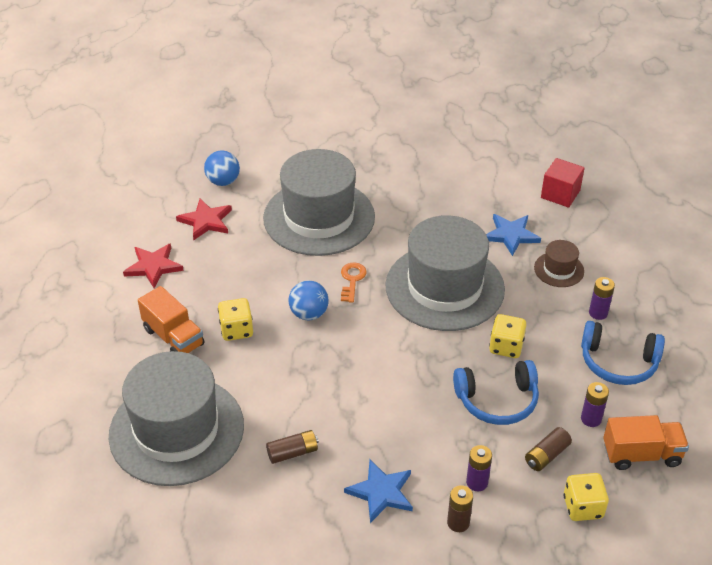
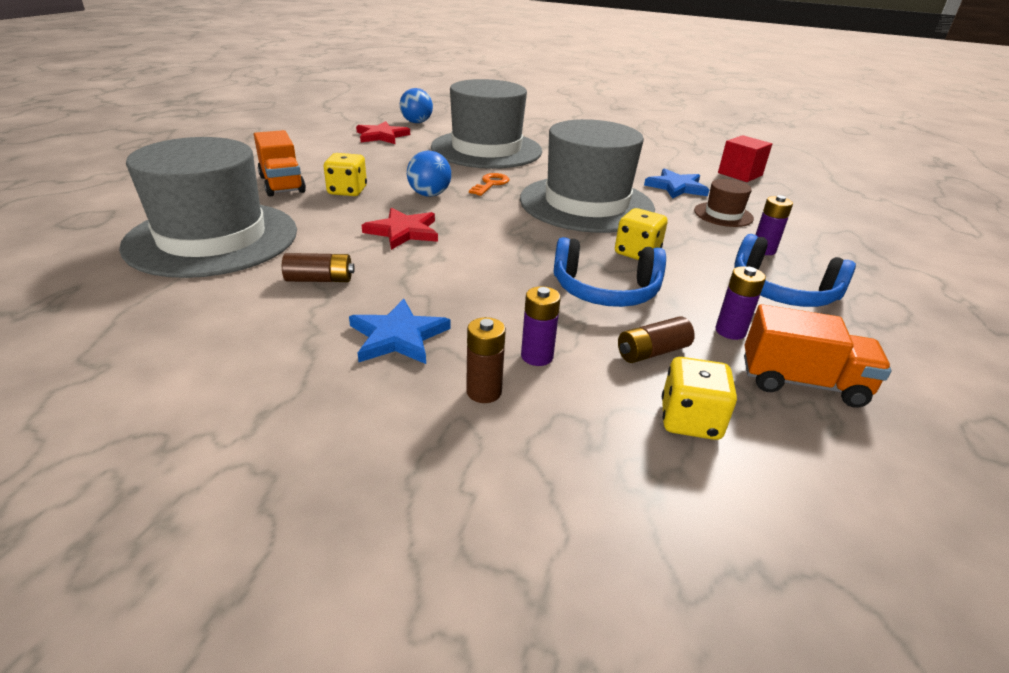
camera: 15 degrees right, 10 degrees down
(153, 266) = (310, 148): red star -> red star (403, 231)

